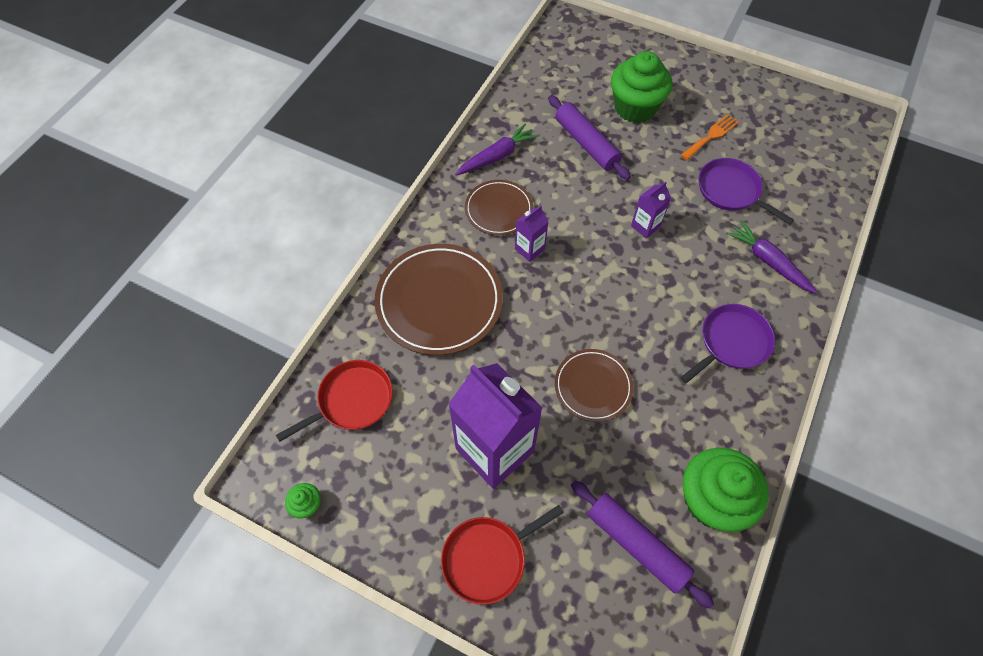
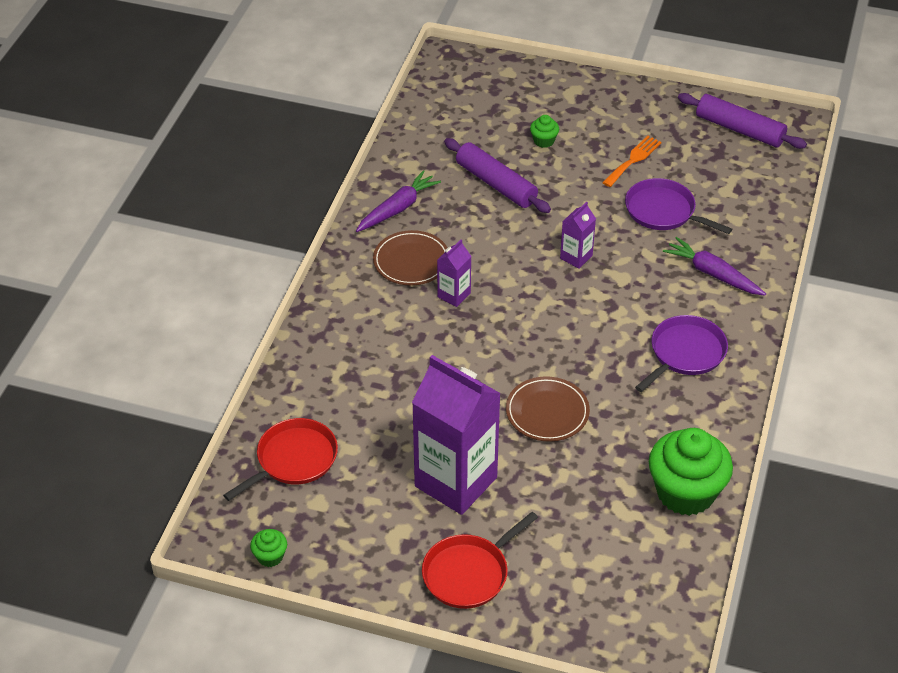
camera: 10 degrees left, 15 degrees down
(439, 301) = (365, 357): brown plate -> none
(635, 107) = (544, 141): green cupcake -> green cupcake, size x0.43
(636, 544) = (616, 540): purple rolling pin -> purple rolling pin (739, 129)

